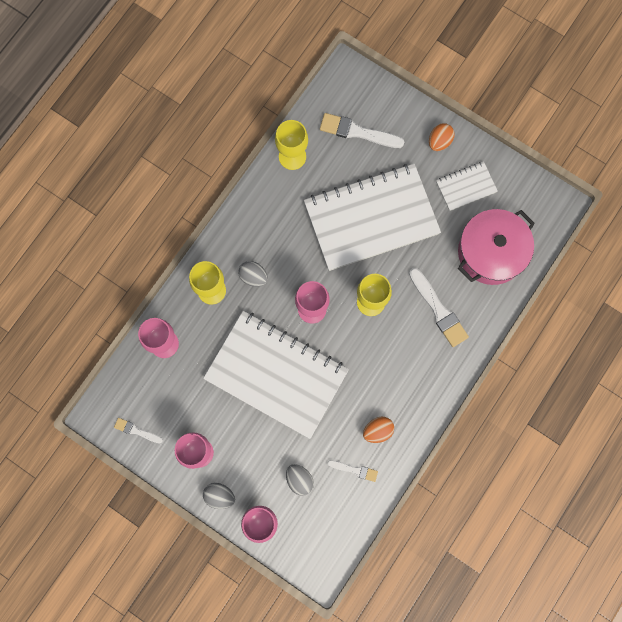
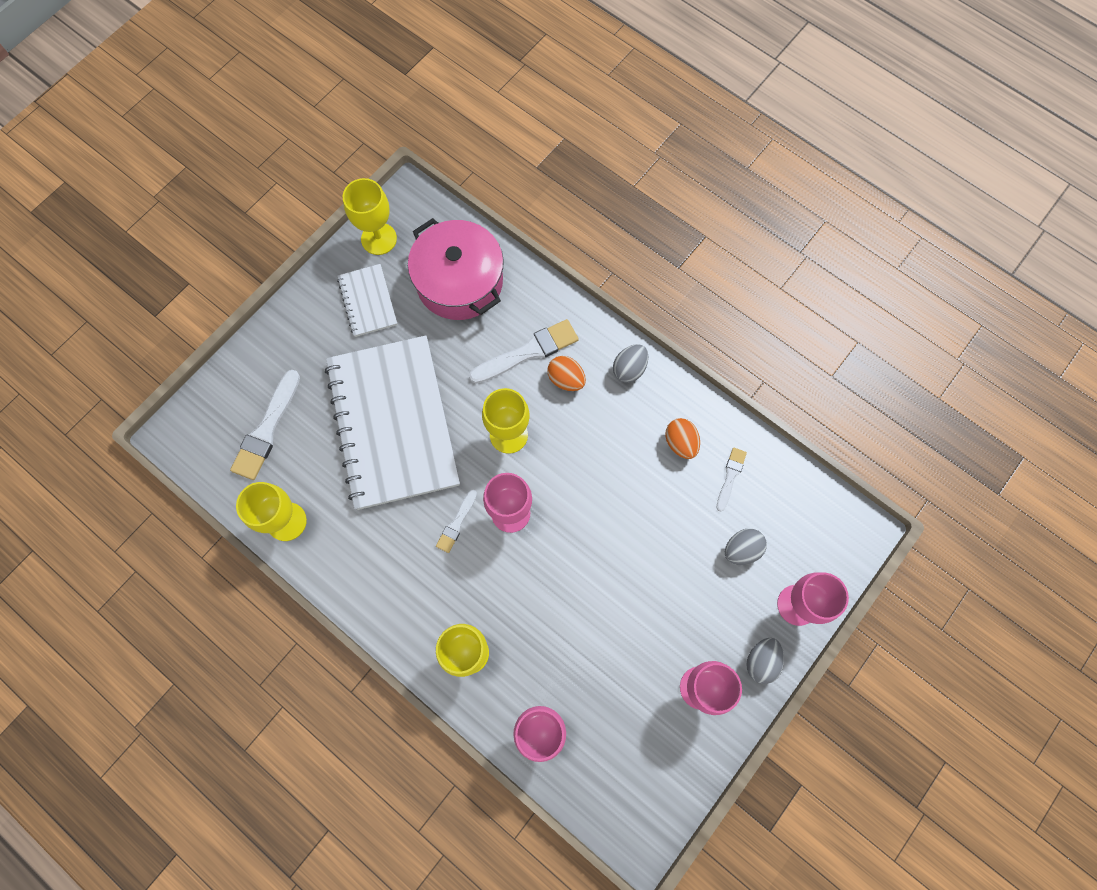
camera: 85 degrees left, 5 degrees down
(136, 431) = (665, 780): white brush -> white brush (456, 523)
(253, 277) = (455, 590): grey egg -> grey egg (629, 369)
(276, 374) = (597, 569): white notebook -> none
(439, 141) = (300, 326): orange egg -> orange egg (566, 379)
(520, 187) = (379, 239): none -> yellow goblet

